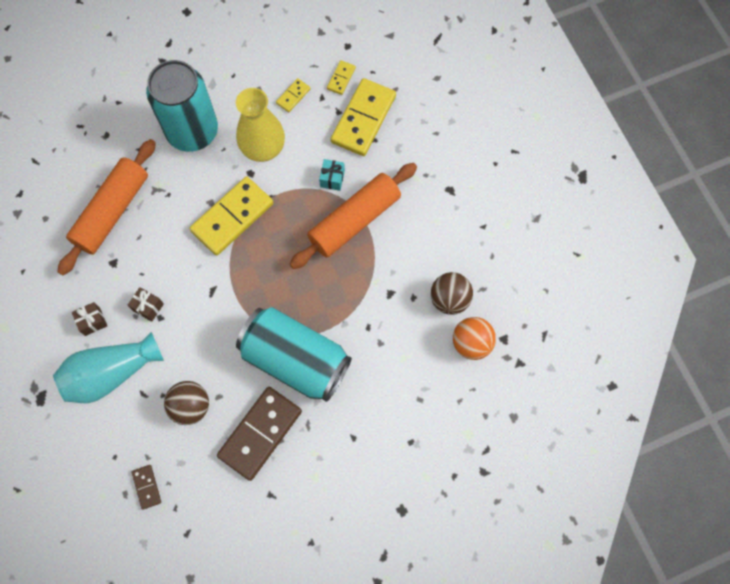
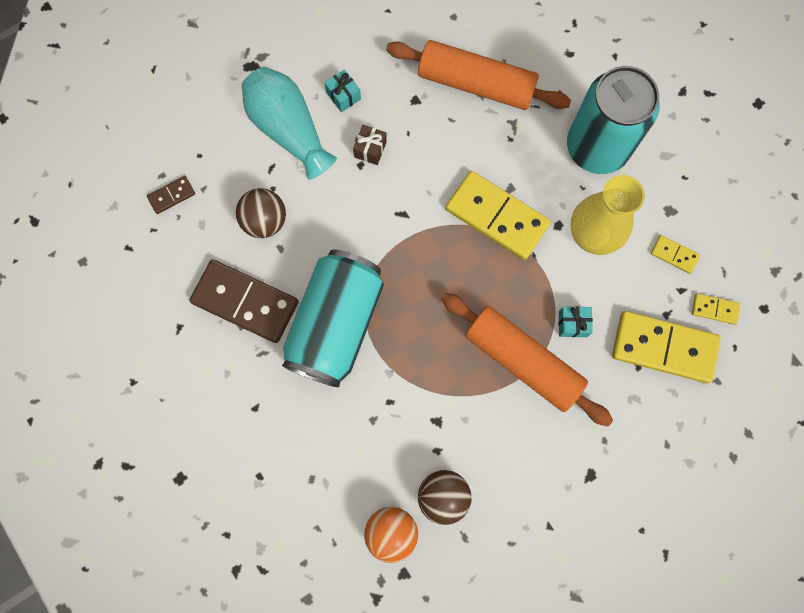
camera: 80 degrees right, 5 degrees up
(92, 321) = (343, 96): brown gift -> turquoise gift

